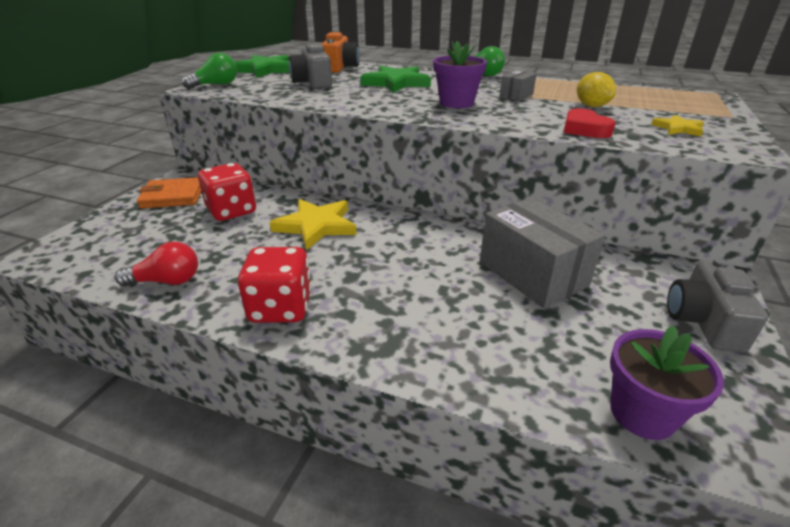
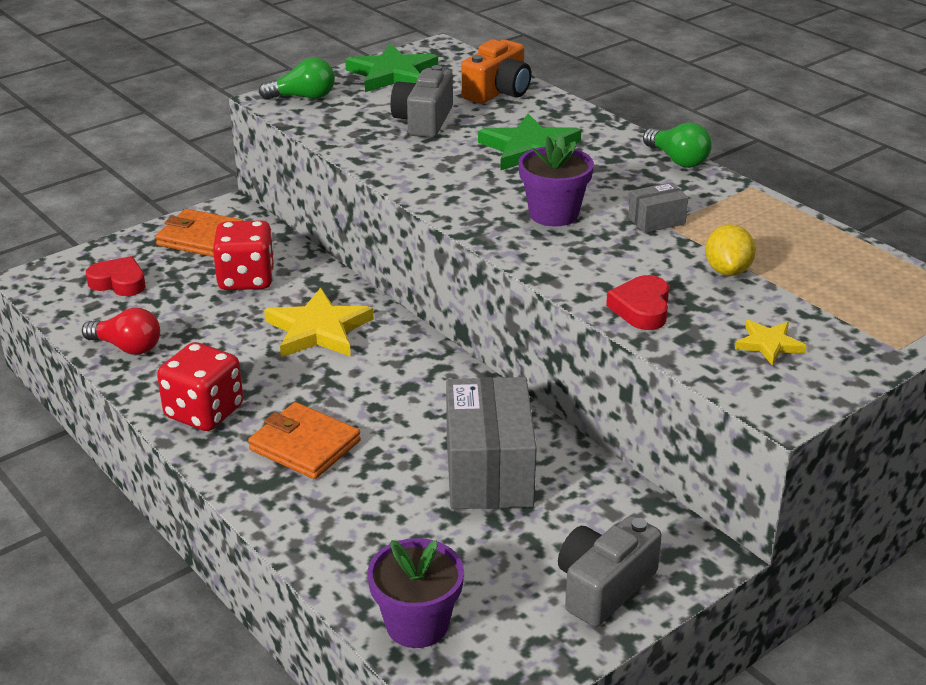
camera: 30 degrees right, 0 degrees up
(123, 239) = (119, 282): none -> red heart
(388, 303) = (305, 445): none -> orange wallet

